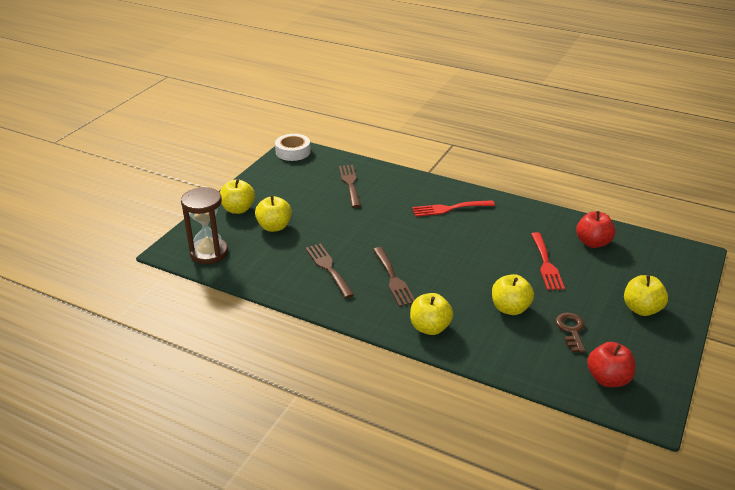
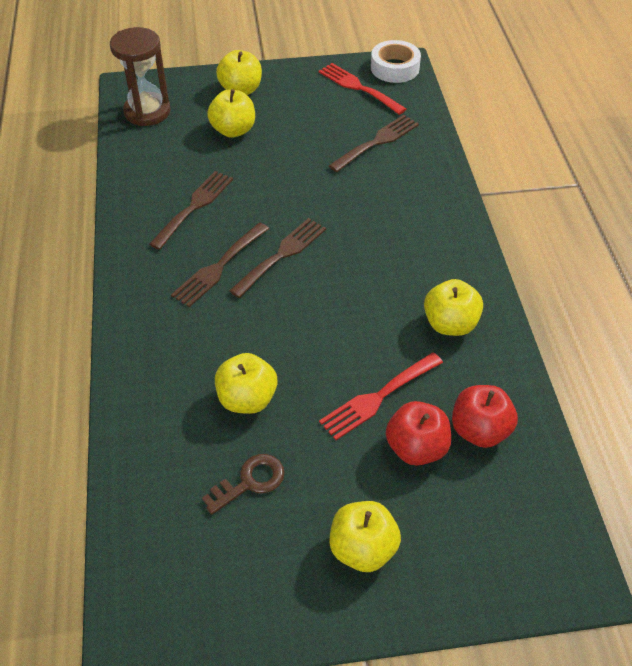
camera: 55 degrees right, 15 degrees up
(407, 252) = (281, 255): none -> brown fork
(430, 328) = (151, 340): yellow apple -> yellow apple (450, 324)
(449, 208) = (413, 249): red fork -> red fork (358, 87)
(608, 379) = (175, 561): red apple -> red apple (416, 448)

